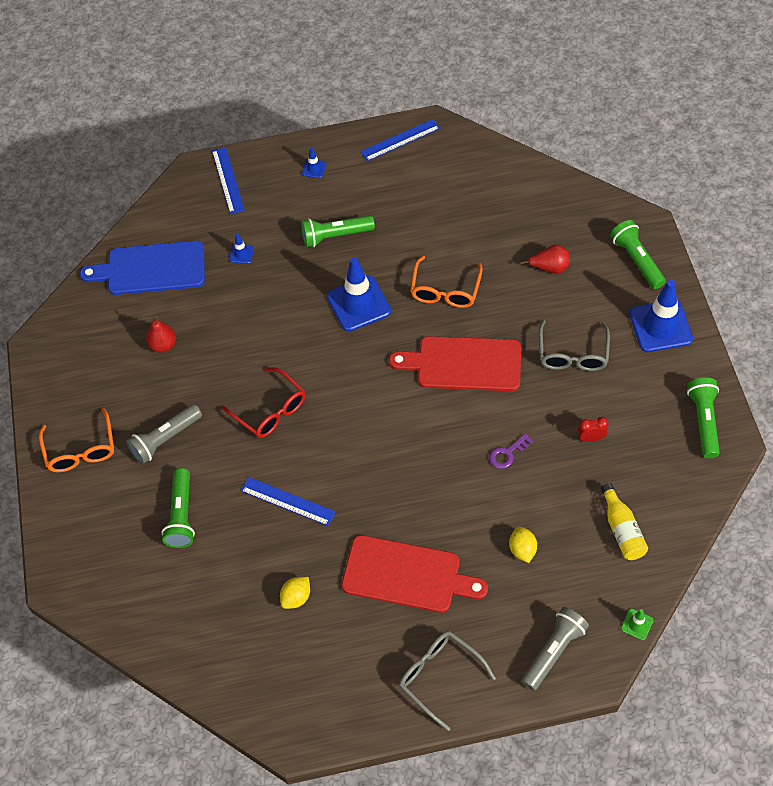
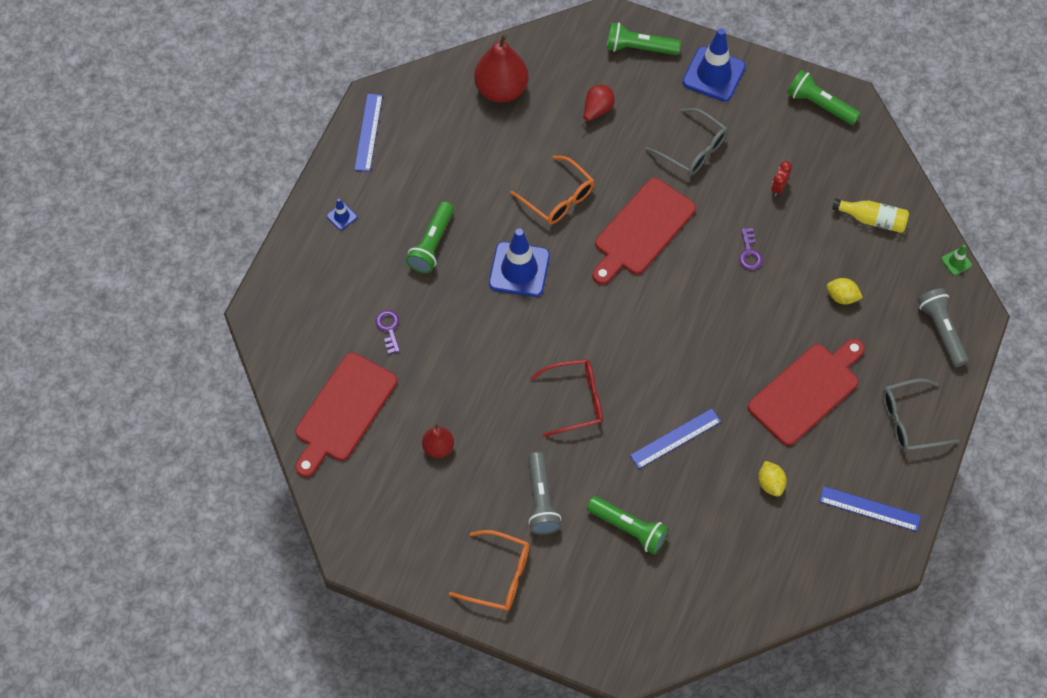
camera: 60 degrees left, 5 degrees up
(151, 269) = (343, 411): blue cutting board -> red cutting board
(228, 180) = (294, 292): blue ruler -> blue ruler (869, 509)
(241, 254) = (389, 328): blue traffic cone -> purple key
(512, 195) = (501, 89): none -> red pear

